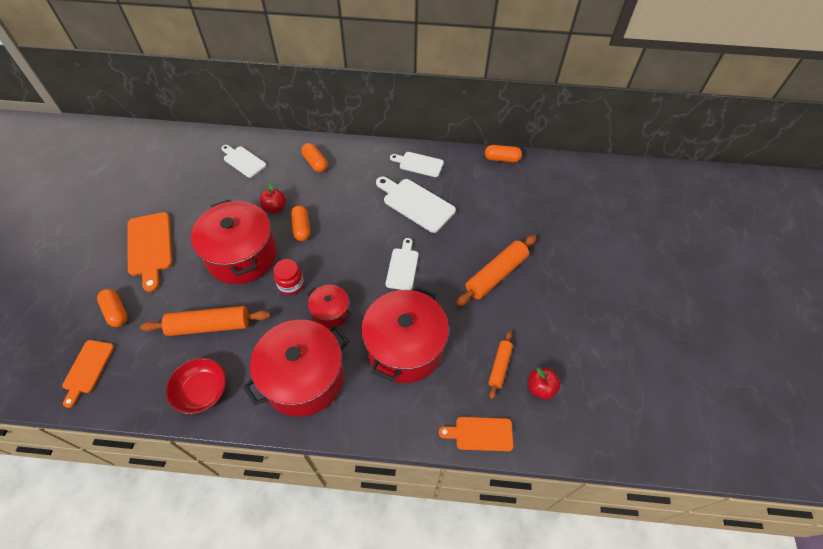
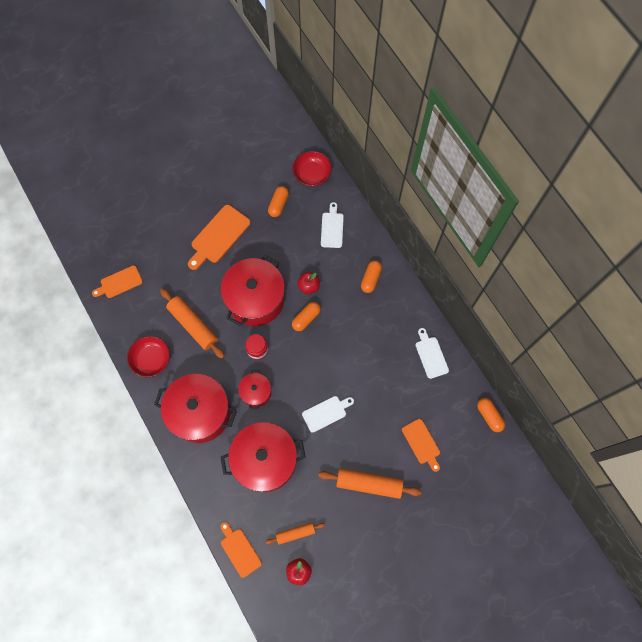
camera: 55 degrees right, 15 degrees up
(116, 312) = (163, 262): orange capsule -> orange capsule (278, 204)
(181, 145) = (312, 174): none -> red bowl
(416, 203) = (390, 381): white cutting board -> none
(489, 214) = (421, 443): none -> orange cutting board

